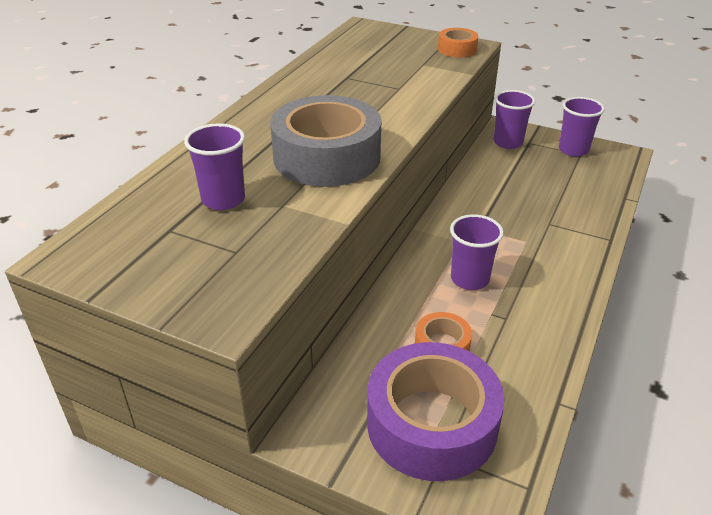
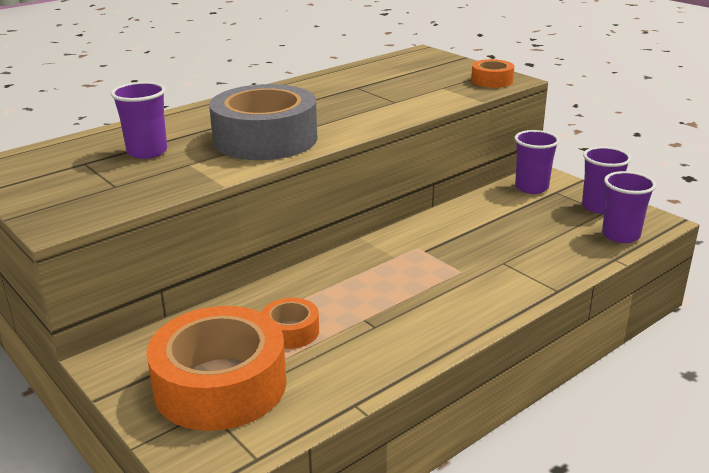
camera: 25 degrees right, 10 degrees down
(431, 424) = (220, 384): purple tape -> orange tape
(470, 279) = (371, 288): purple cup -> purple cup (620, 235)

